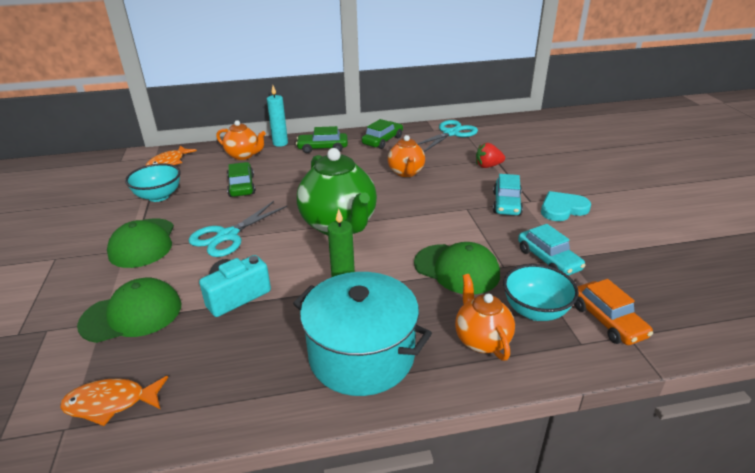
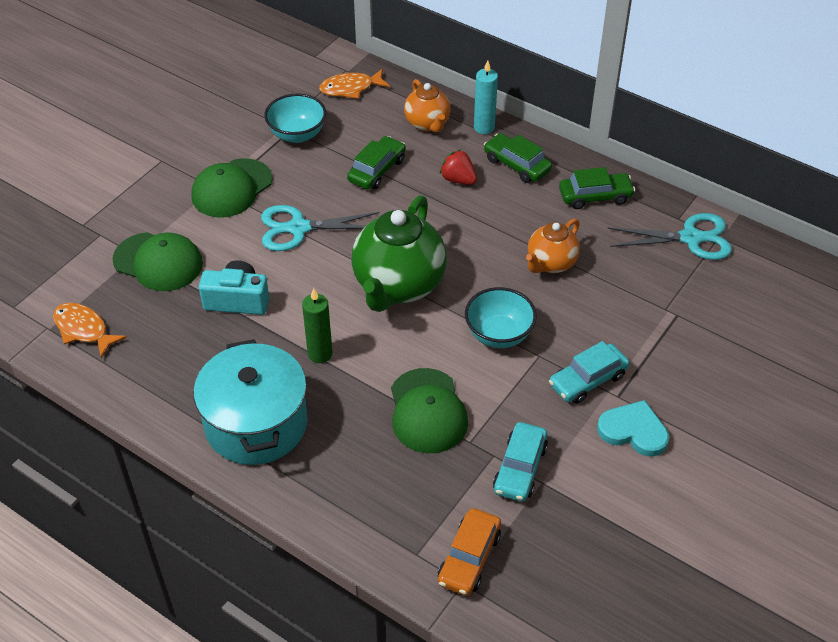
camera: 45 degrees right, 15 degrees up
(481, 340) = (350, 485): orange teapot -> none
(488, 166) = (651, 318): red strawberry -> red strawberry (458, 180)
(535, 311) = (427, 500): turquoise bowl -> turquoise bowl (499, 334)

